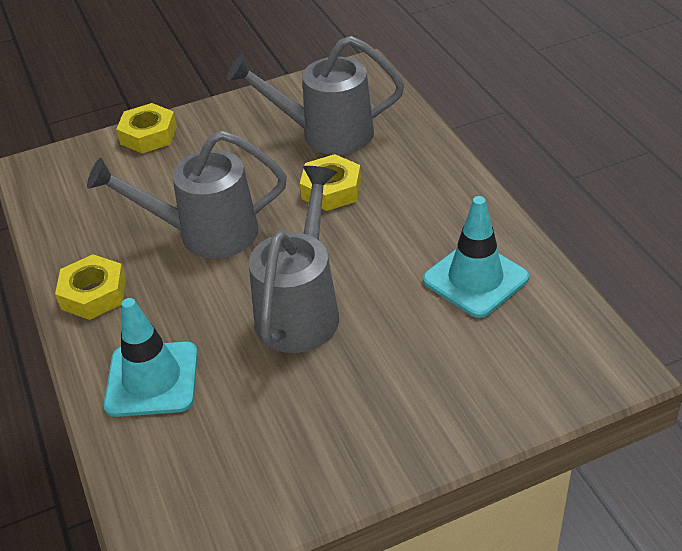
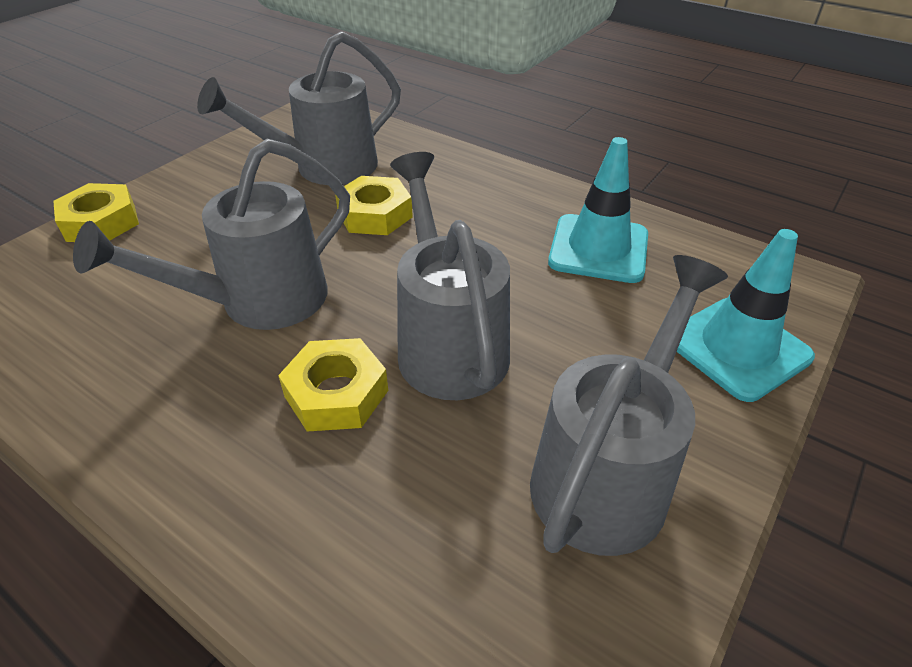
camera: 35 degrees left, 0 degrees up
(94, 294) = (144, 430): yellow nut -> yellow nut (336, 393)
(152, 379) = (321, 511): turquoise traffic cone -> turquoise traffic cone (737, 348)
(325, 433) = (608, 474): none -> grey watering can

